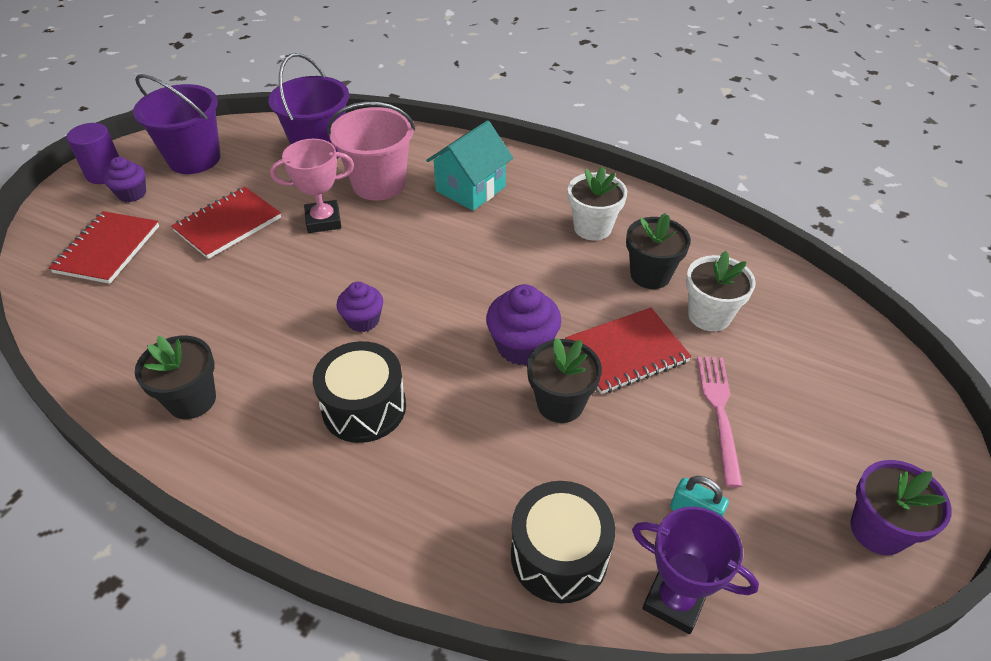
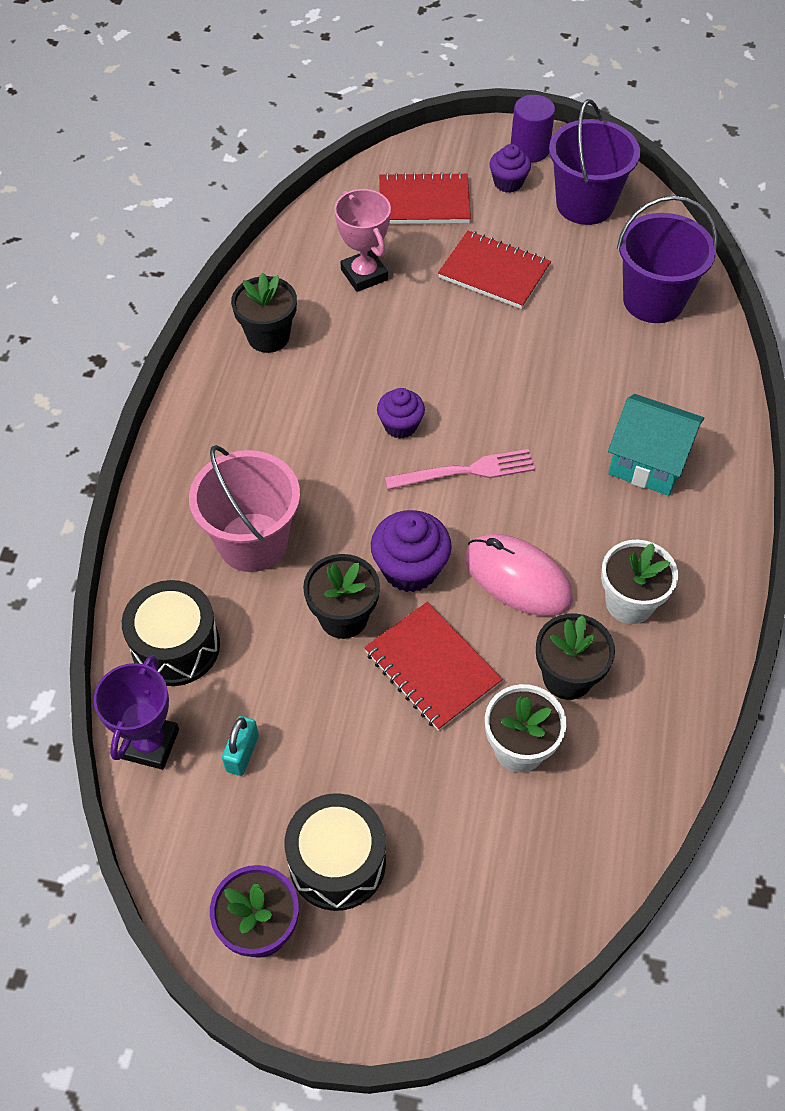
camera: 75 degrees right, 10 degrees up
(323, 221) = (532, 345): pink trophy -> pink trophy (364, 275)
(364, 407) = (294, 460): black drum -> black drum (337, 862)
(379, 184) = (616, 373): pink bucket -> pink bucket (252, 542)
(553, 281) = (517, 578): none -> pink mouse
(719, 412) = (374, 768): pink fork -> pink fork (466, 471)

